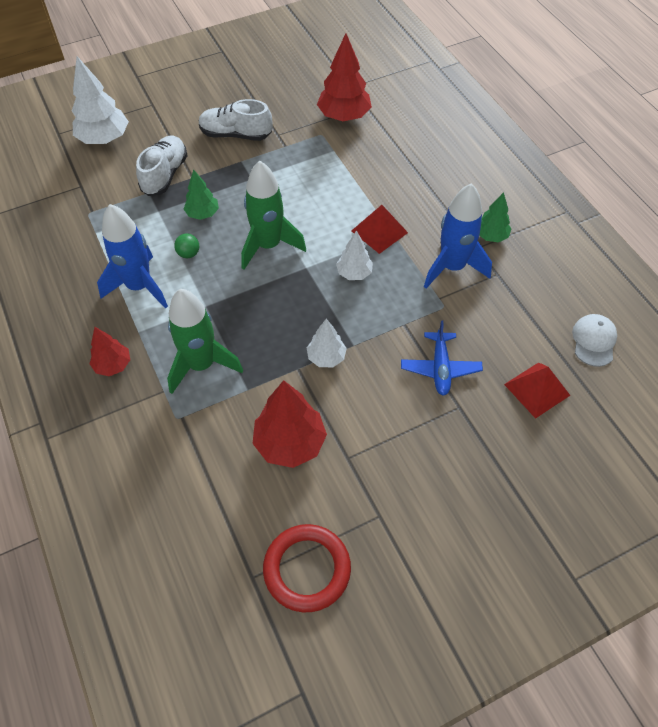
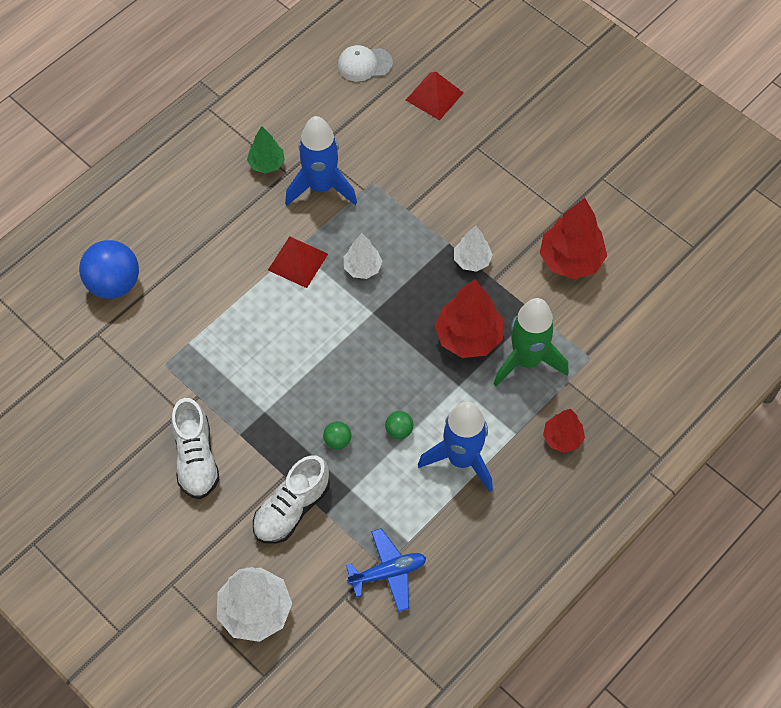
camera: 110 degrees left, 5 degrees up
(165, 175) = (292, 508): white shoe -> white shoe turned 45 degrees counterclockwise
(202, 214) = (337, 441): green tree -> green ball
(268, 246) = (357, 357): green rocket -> none
(307, 569) = (669, 212): red ring -> none
(344, 116) = (124, 350): red tree -> red tree (468, 337)
(405, 121) = (114, 283): none -> blue ball
(440, 368) = (444, 169): blue plane -> blue plane (388, 573)

